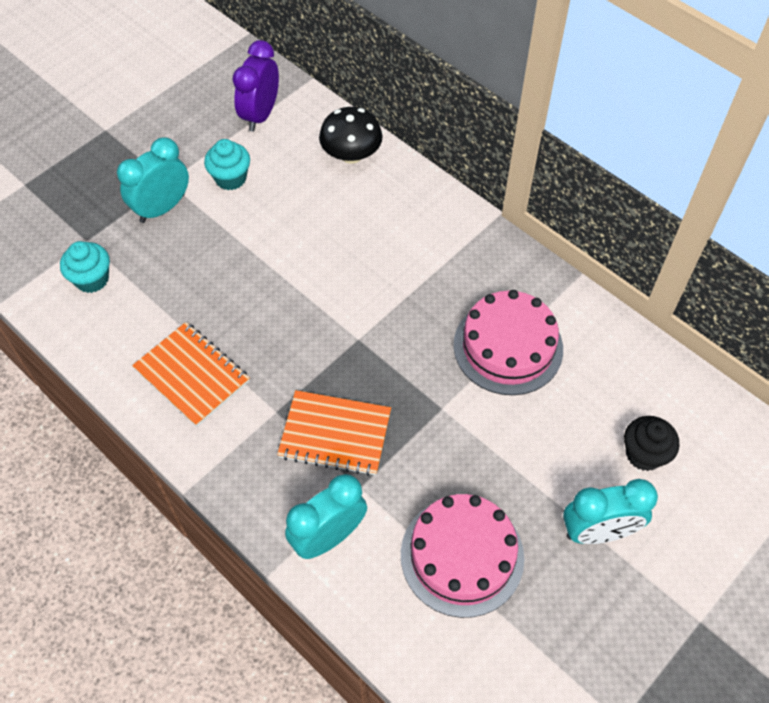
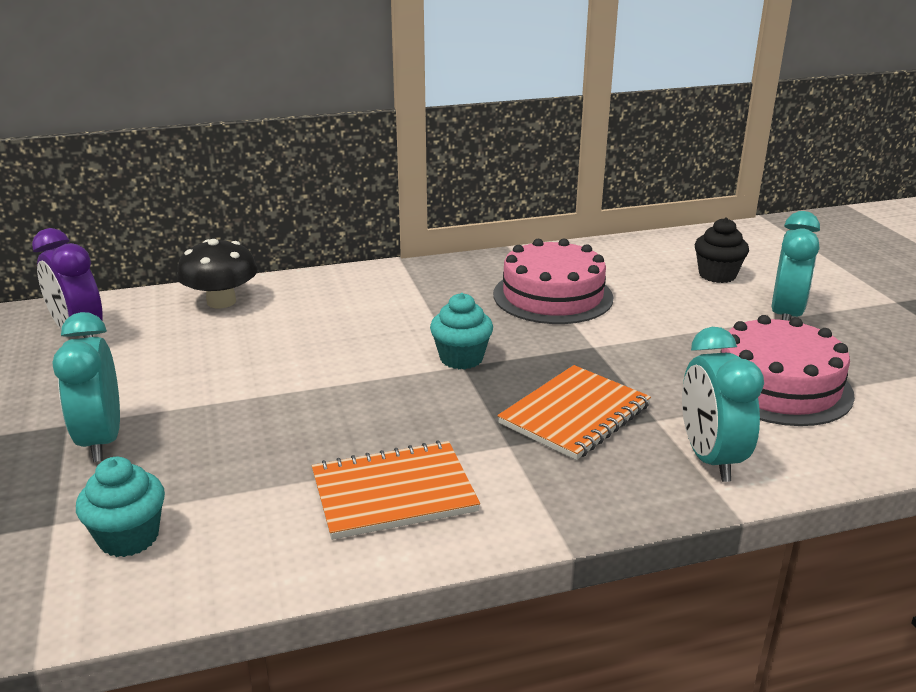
camera: 60 degrees left, 30 degrees down
(230, 178) = (136, 378): turquoise cupcake -> turquoise cupcake (461, 358)

